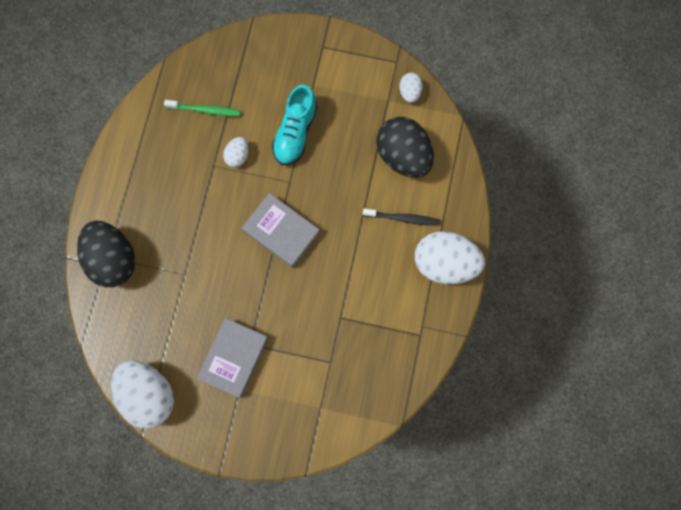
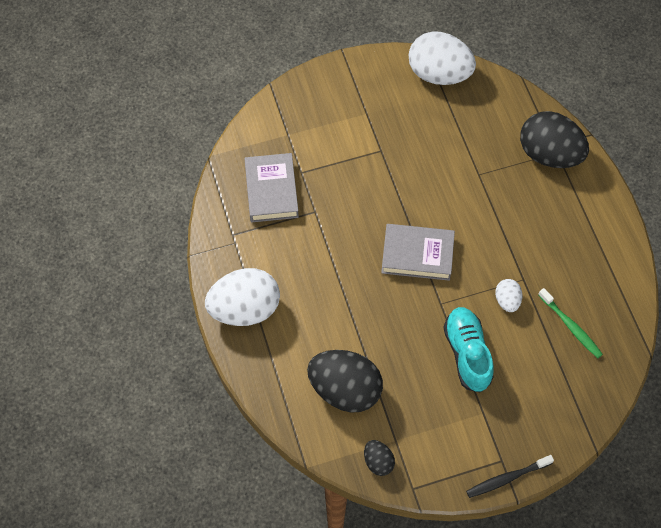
camera: 150 degrees right, 15 degrees down
(205, 110) = (571, 327): green toothbrush -> green toothbrush turned 105 degrees counterclockwise
(234, 357) = (387, 134): grey book -> grey book (271, 191)
(403, 218) = (309, 328): black toothbrush -> black toothbrush (507, 478)
(409, 92) = (378, 462): white egg -> black egg

